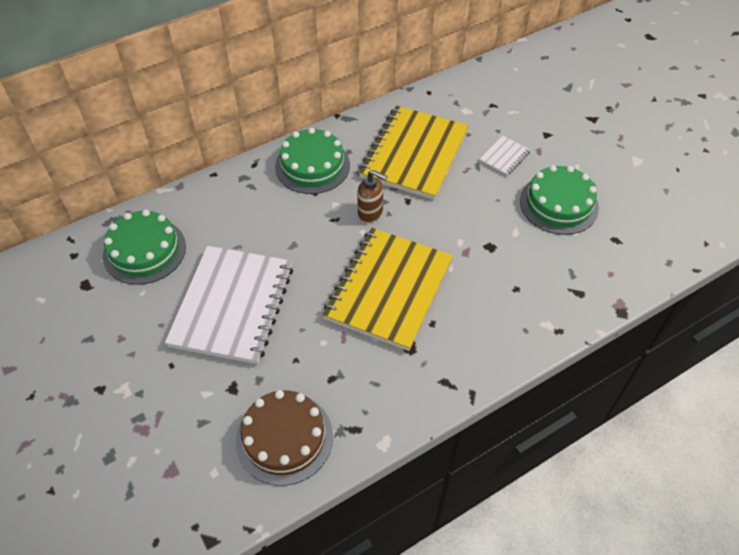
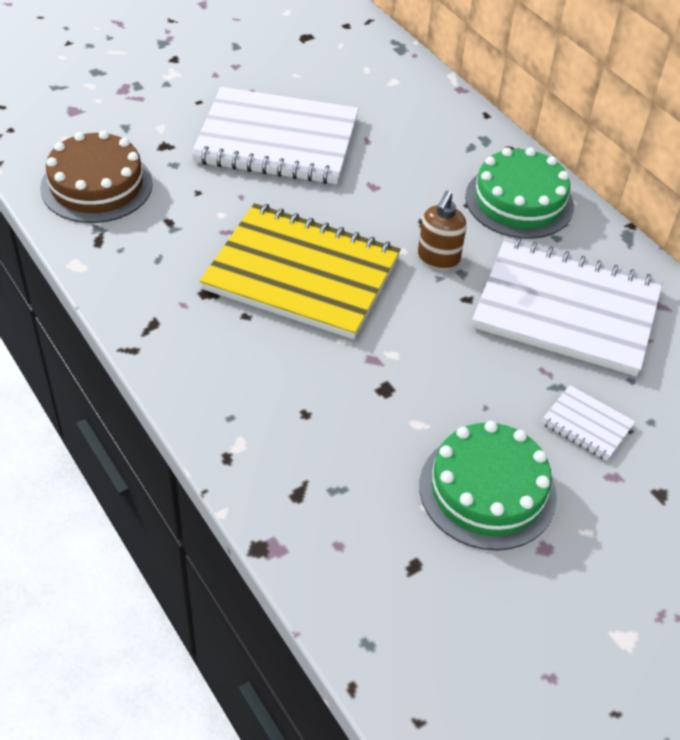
camera: 85 degrees right, 5 degrees down
(144, 251) = (355, 71): green cake -> none
(414, 154) = (566, 309): yellow notebook -> white notebook

